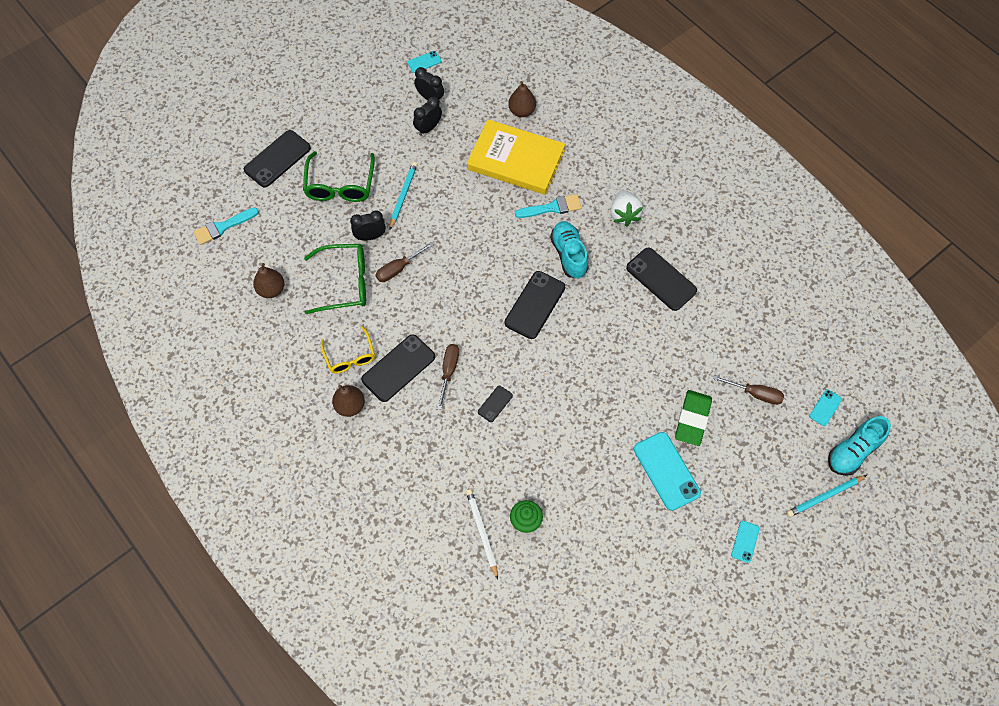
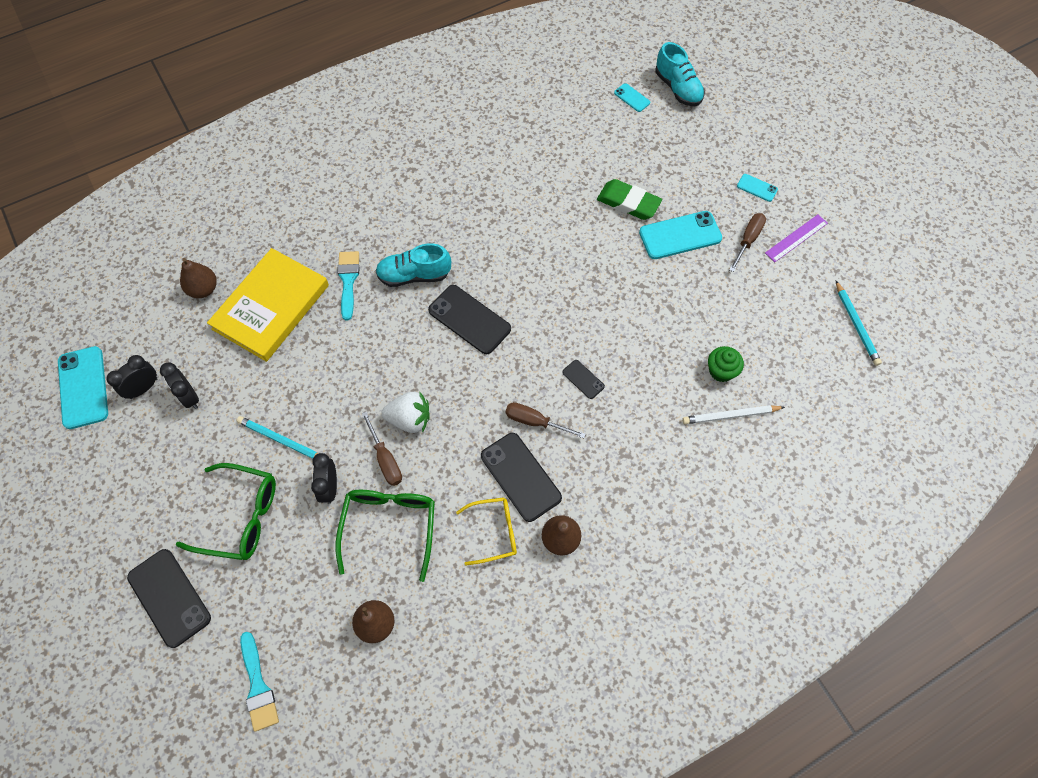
camera: 80 degrees left, 0 degrees up
(424, 62) = (83, 387): turquoise phone -> turquoise phone, size x1.98
(624, 214) = (378, 214): white strawberry -> white strawberry (410, 419)
(661, 279) = (466, 197): black phone -> none
(692, 585) = (796, 238): none -> purple ruler
(755, 394) = (609, 147): brown screwdriver -> brown screwdriver (748, 240)
(824, 496) = (718, 119): turquoise pencil -> turquoise pencil (856, 325)

